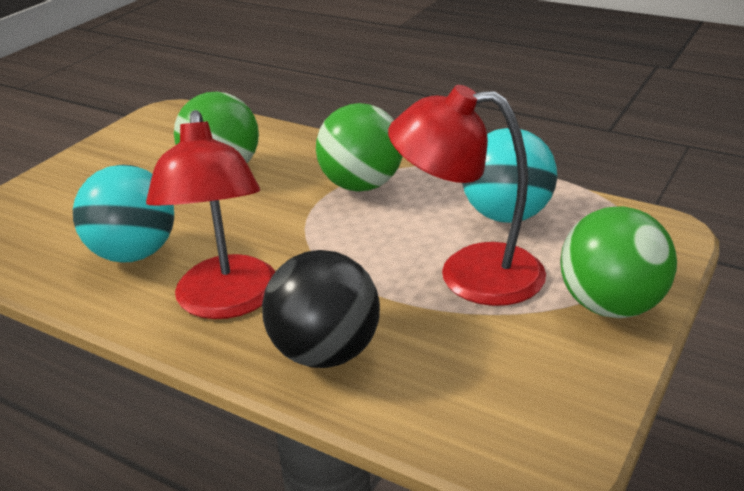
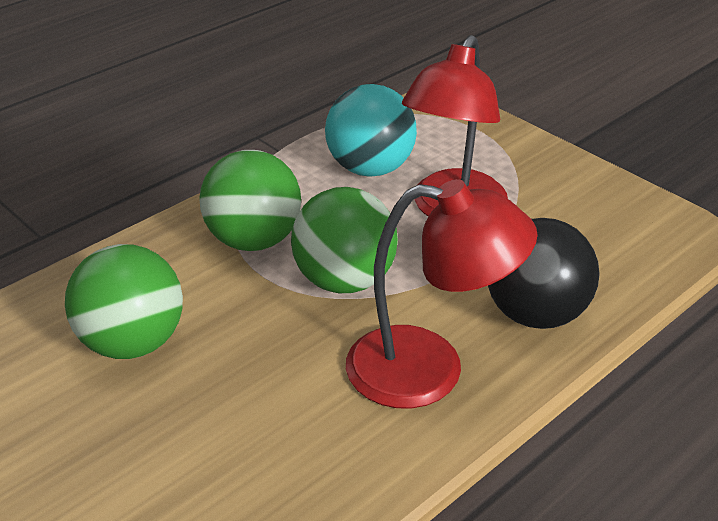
camera: 75 degrees left, 5 degrees up
(134, 253) = (289, 441): turquoise ball -> none
(611, 306) = (526, 156): green ball -> green ball (344, 280)

